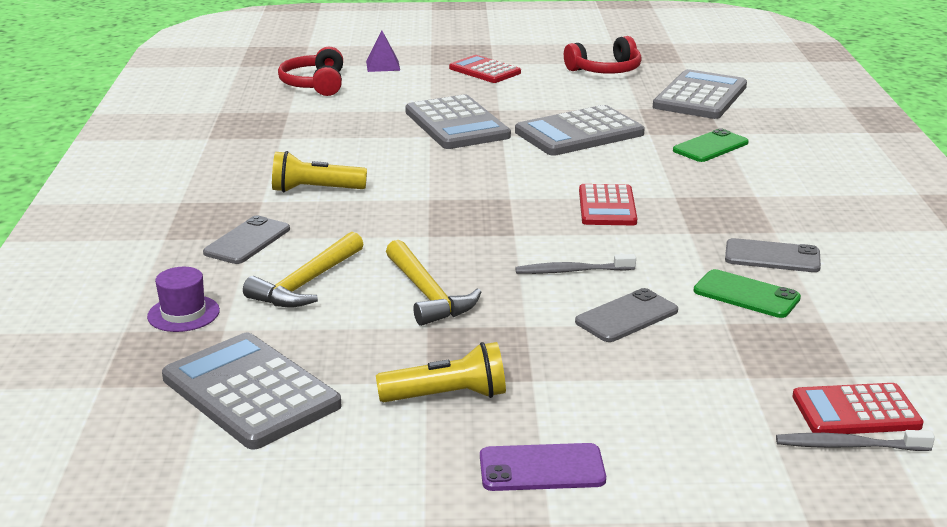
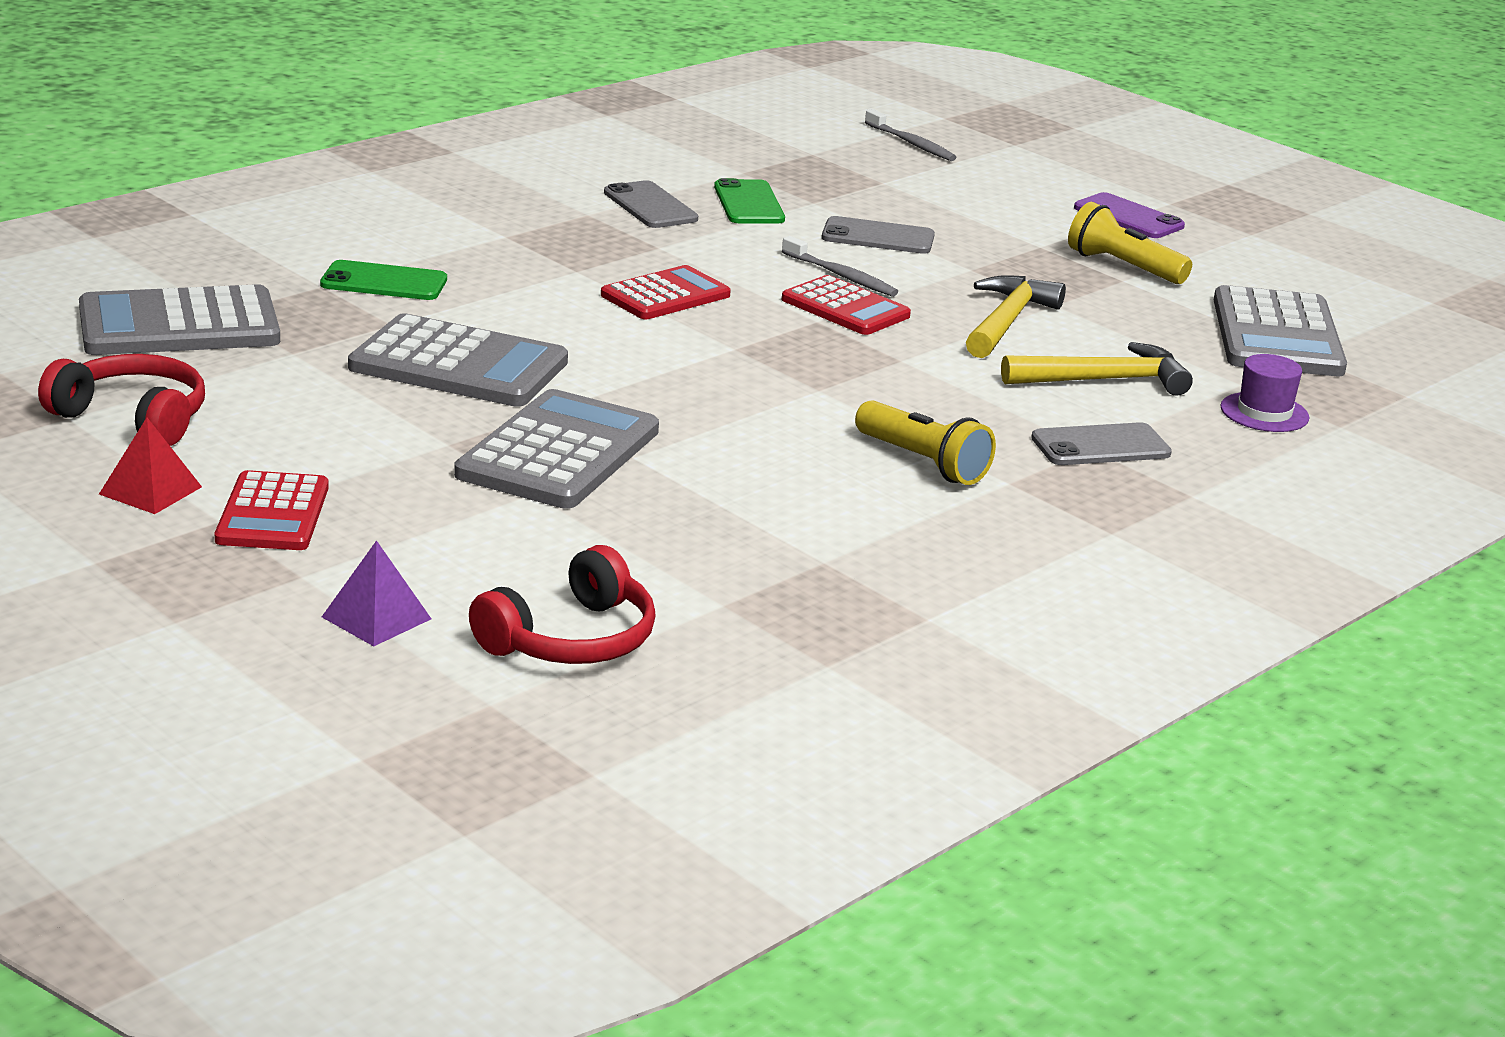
camera: 135 degrees left, 0 degrees up
(534, 60) = (150, 490): none -> red pyramid
(856, 411) = (862, 146): red calculator -> red calculator (845, 308)

